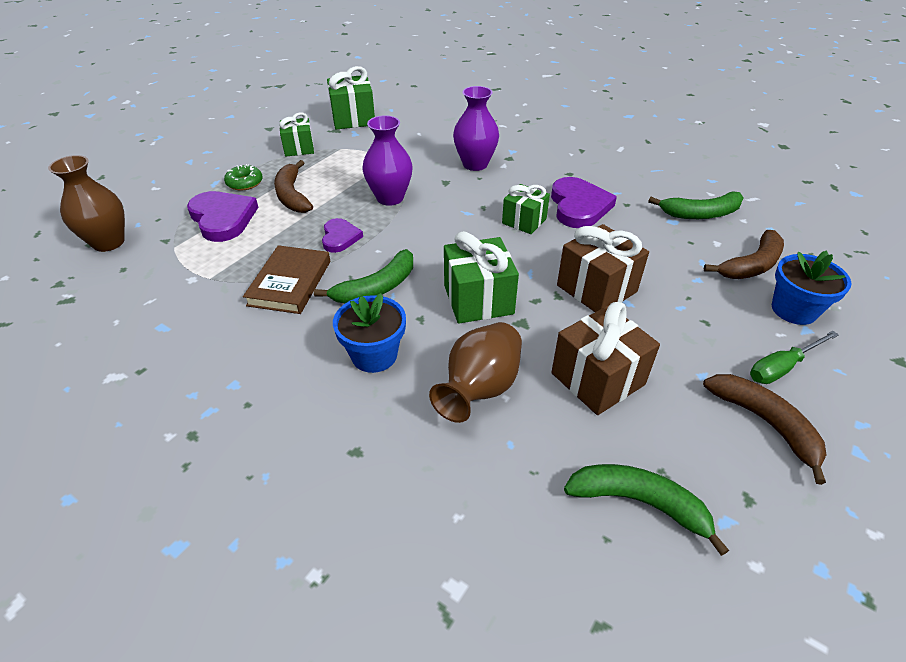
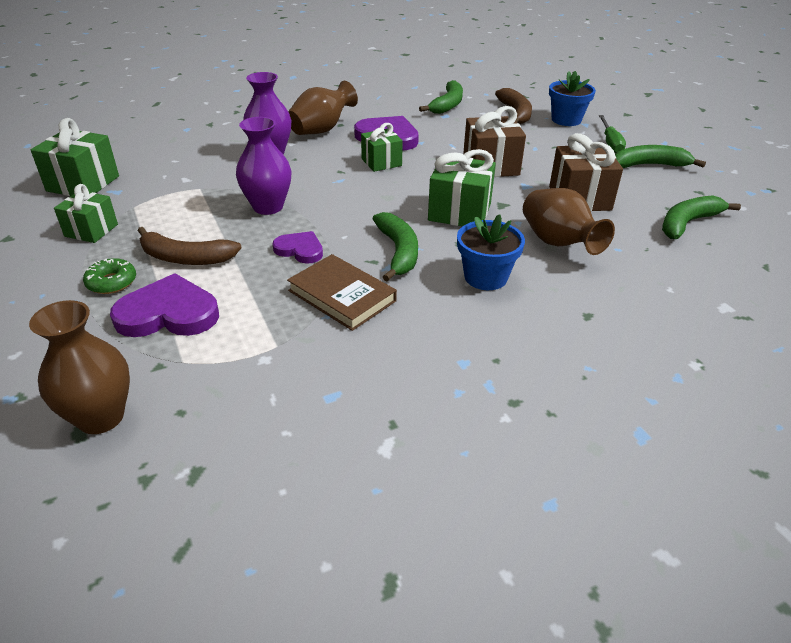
camera: 60 degrees left, 5 degrees down
(546, 169) = (321, 130): none -> brown vase
(765, 423) = (649, 165): brown banana -> green banana

